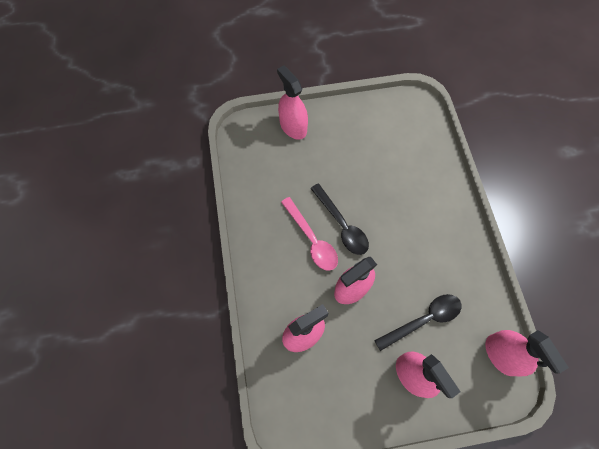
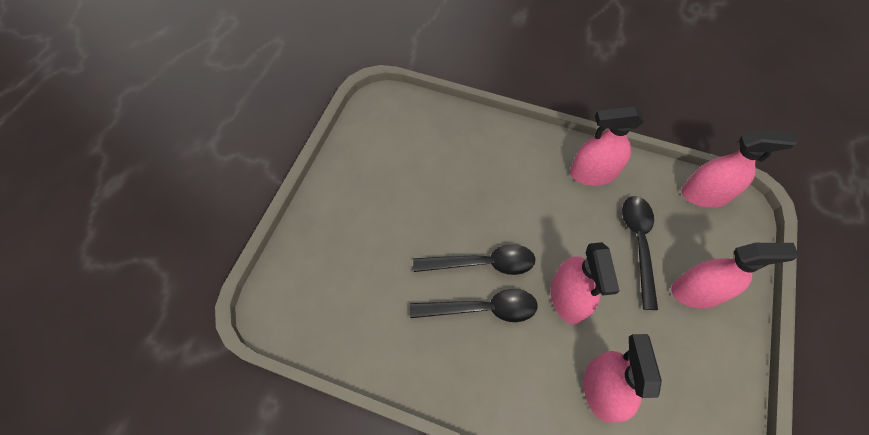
camera: 60 degrees left, 5 degrees down
(293, 126) = (314, 244): pink spray bottle -> pink spray bottle (593, 173)
(312, 239) = (482, 309): pink spoon -> black spoon

